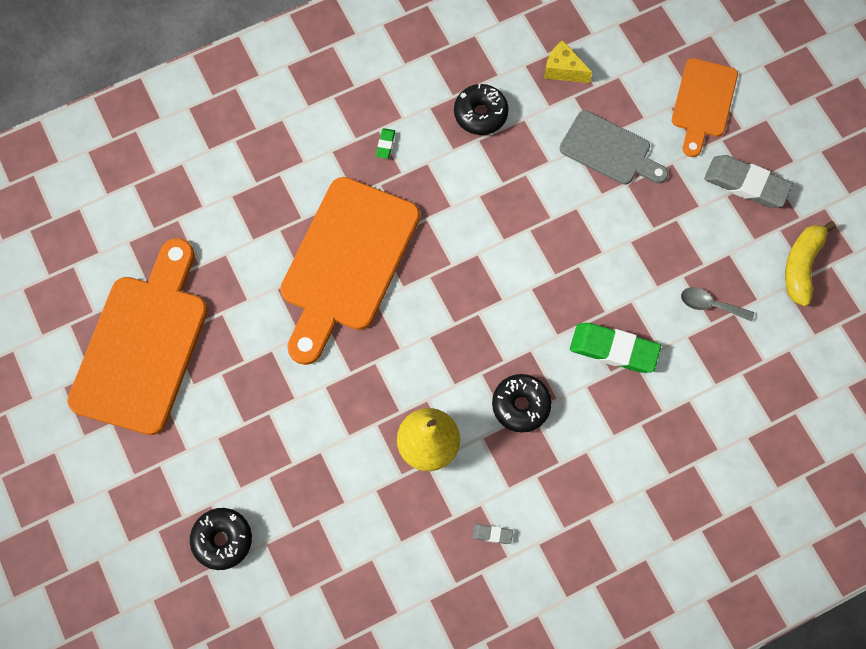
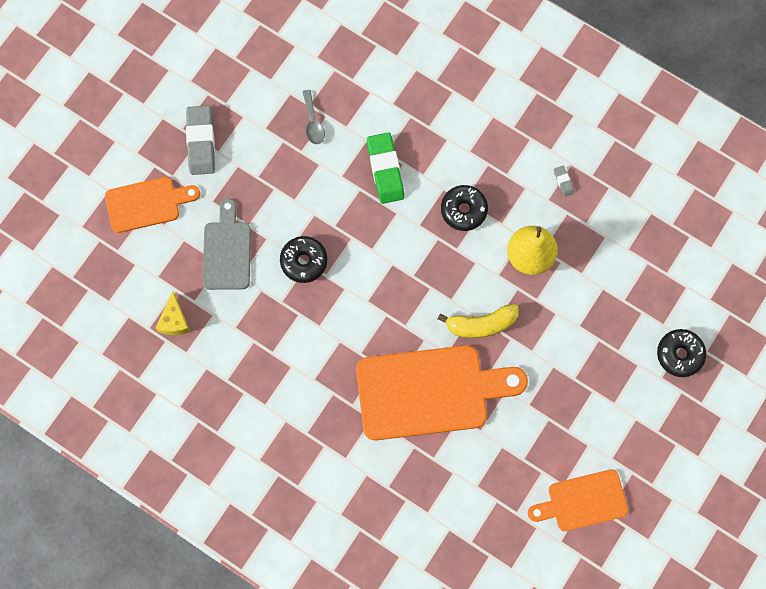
camera: 120 degrees left, 5 degrees up
(143, 345) = (582, 501): orange cutting board -> orange cutting board, size x0.57
(385, 144) = (316, 420): green eraser -> none
(480, 114) = (249, 362): black donut -> black donut (304, 261)
(801, 266) = (246, 76): yellow banana -> yellow banana (481, 324)

